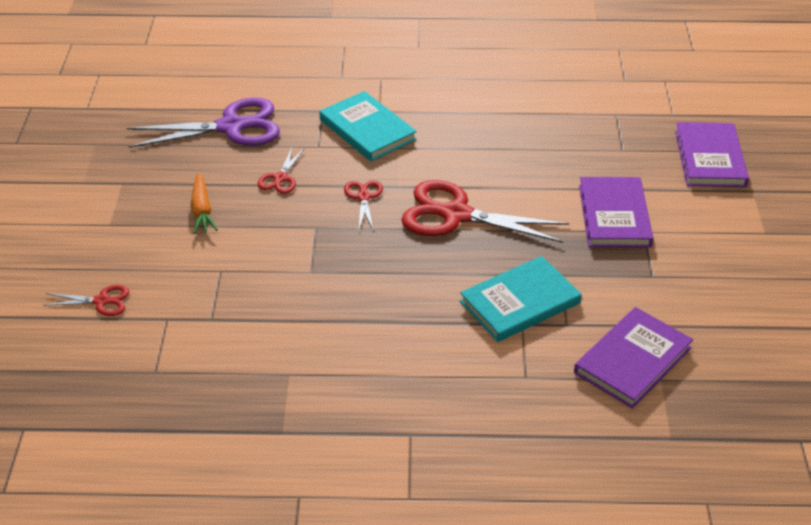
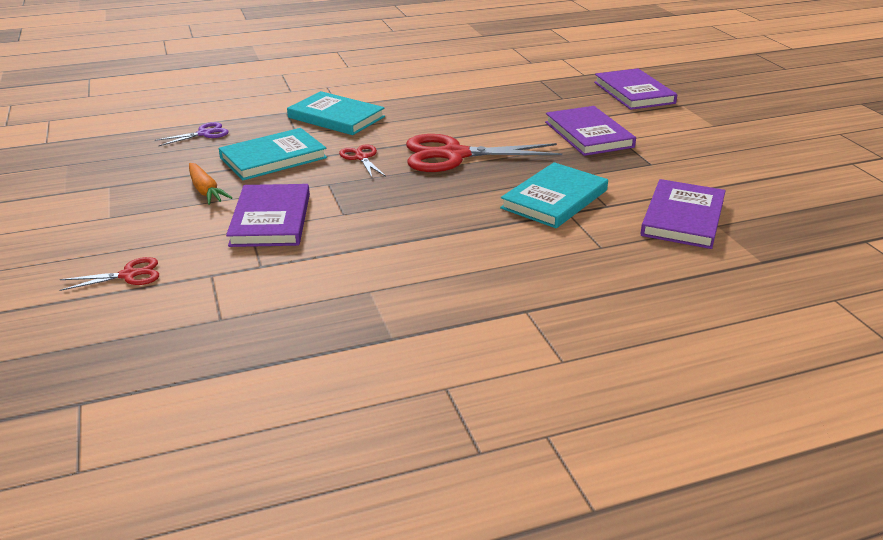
camera: 20 degrees left, 10 degrees down
(231, 127) = (204, 133): purple scissors -> purple scissors, size x0.48
(243, 263) = (271, 219): none -> purple book
(280, 178) = (273, 158): red scissors -> turquoise book

